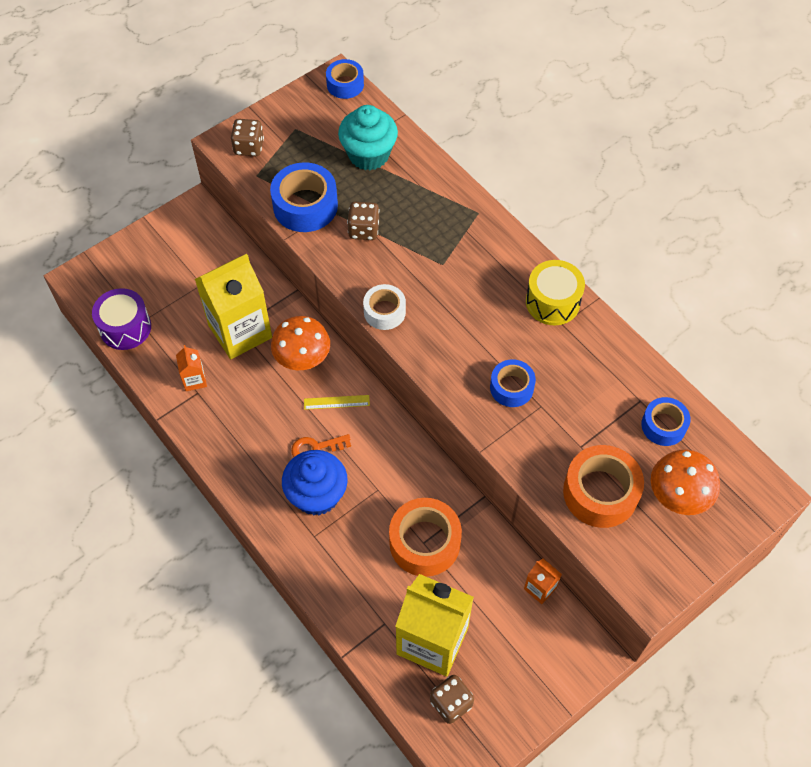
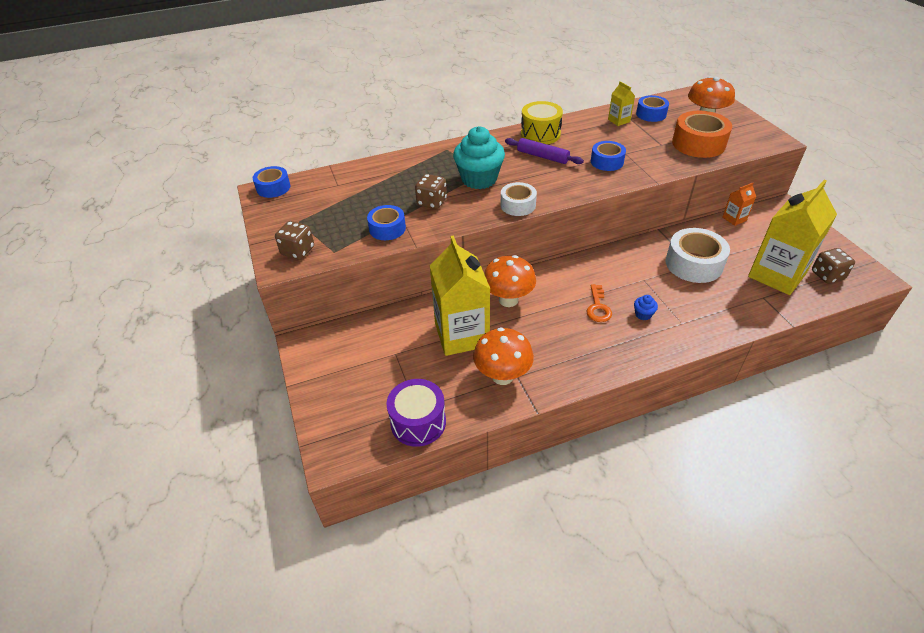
camera: 70 degrees left, 15 degrees down
(194, 380) = (502, 376): orange carton -> orange mushroom
(305, 206) = (387, 228): blue tape -> blue tape, size x0.62
(317, 495) = (643, 314): blue cupcake -> blue cupcake, size x0.42
(336, 402) = (556, 287): yellow ruler -> none
(369, 155) = (357, 188): turquoise cupcake -> turquoise cupcake (479, 179)
(424, 542) = (694, 264): orange tape -> white tape
(498, 315) = (542, 156): none -> purple rolling pin
(627, 387) = (619, 121): none -> yellow carton

